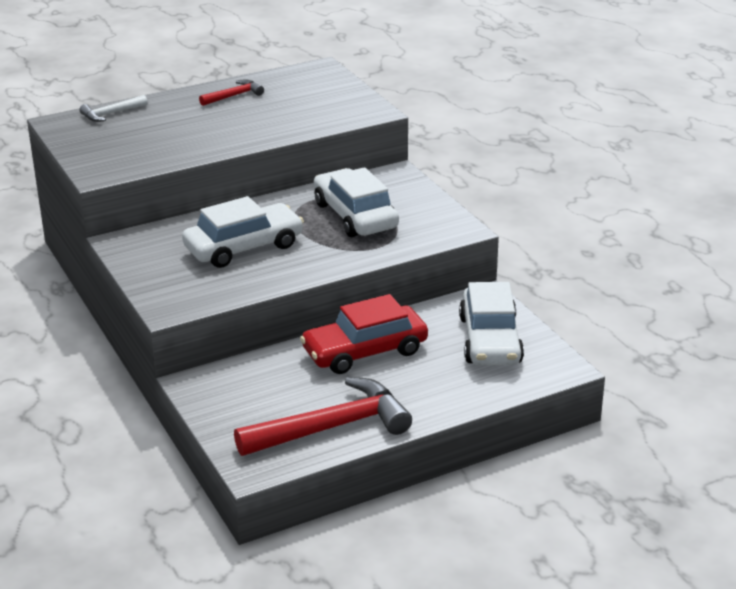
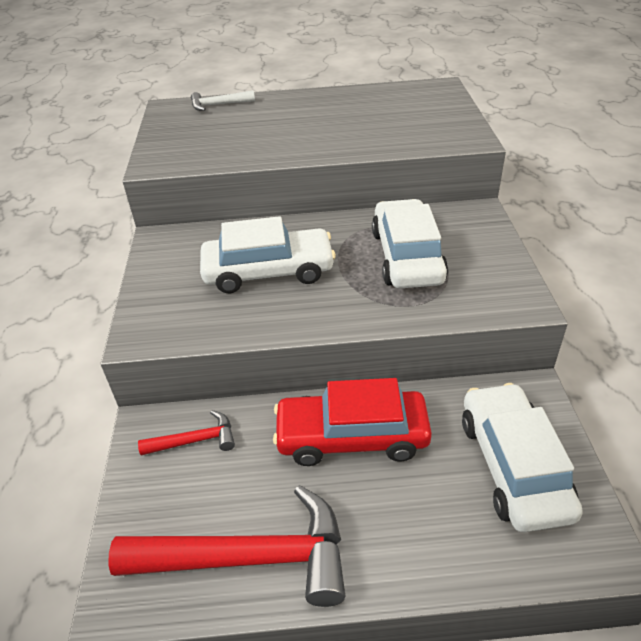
camera: 25 degrees right, 10 degrees up
(234, 96) = (339, 103): red hammer -> red hammer (195, 440)
(490, 340) = (513, 465): white car -> white car turned 150 degrees clockwise

